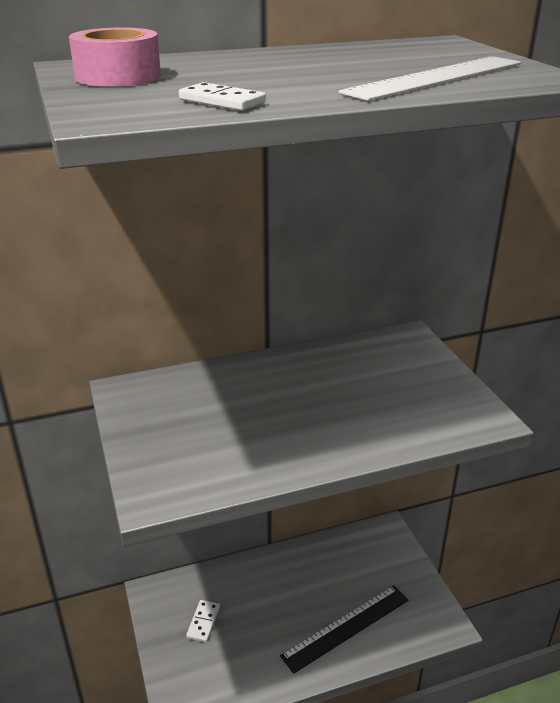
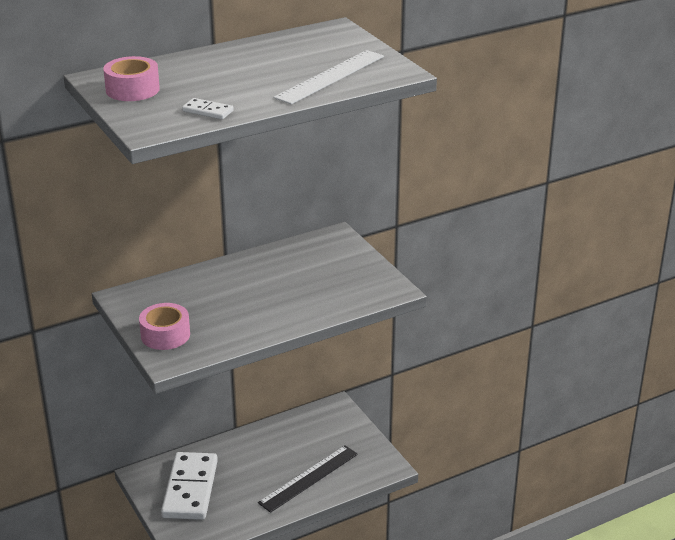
camera: 10 degrees left, 0 degrees up
(161, 453) = (165, 335): none -> pink tape
(203, 622) = (190, 489): white domino -> white domino, size x2.39

